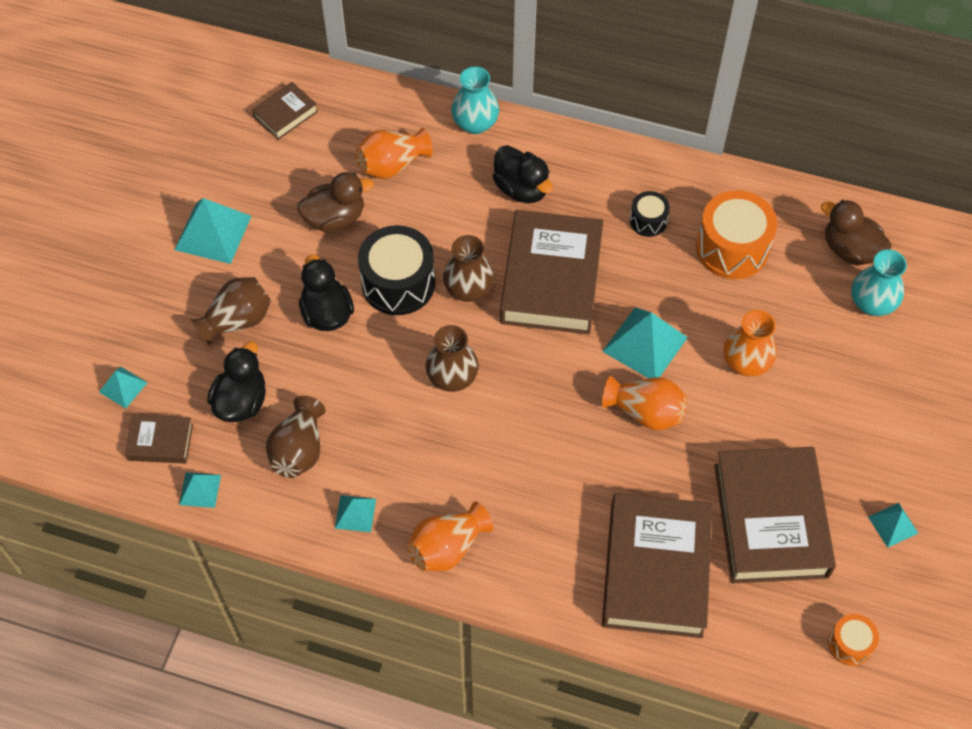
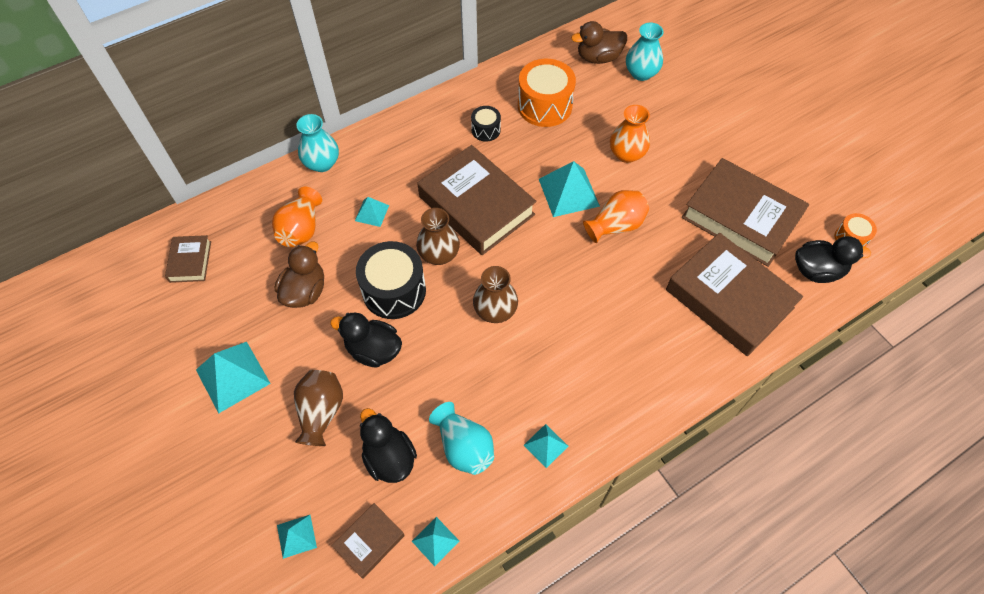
camera: 50 degrees left, 0 degrees up
(299, 450) = (464, 446): brown vase -> turquoise vase
(447, 547) = (619, 405): orange vase -> none
(521, 189) = (396, 174): black duck -> black duck (817, 271)
(893, 524) = (789, 164): turquoise pyramid -> turquoise pyramid (372, 213)

